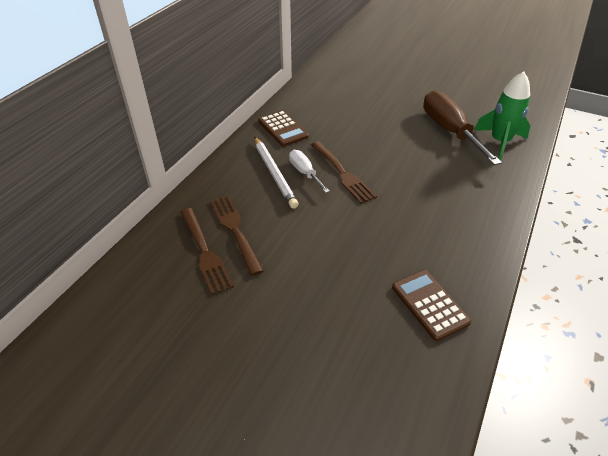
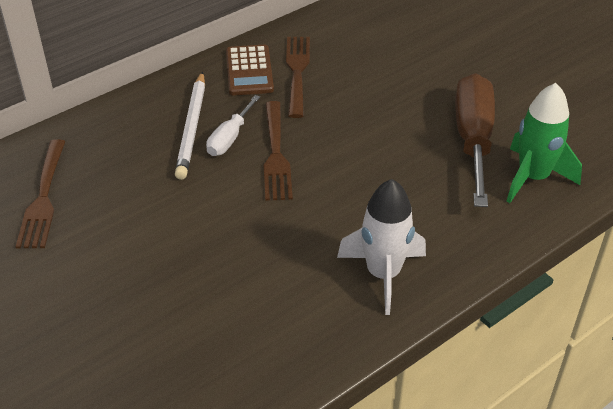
camera: 25 degrees right, 0 degrees up
(235, 230) = (94, 184): brown fork -> brown fork (297, 73)
(305, 173) = (229, 138): white screwdriver -> white screwdriver turned 150 degrees counterclockwise
(430, 304) = (243, 351): brown calculator -> none
(470, 224) = (383, 274): none -> white rocket

